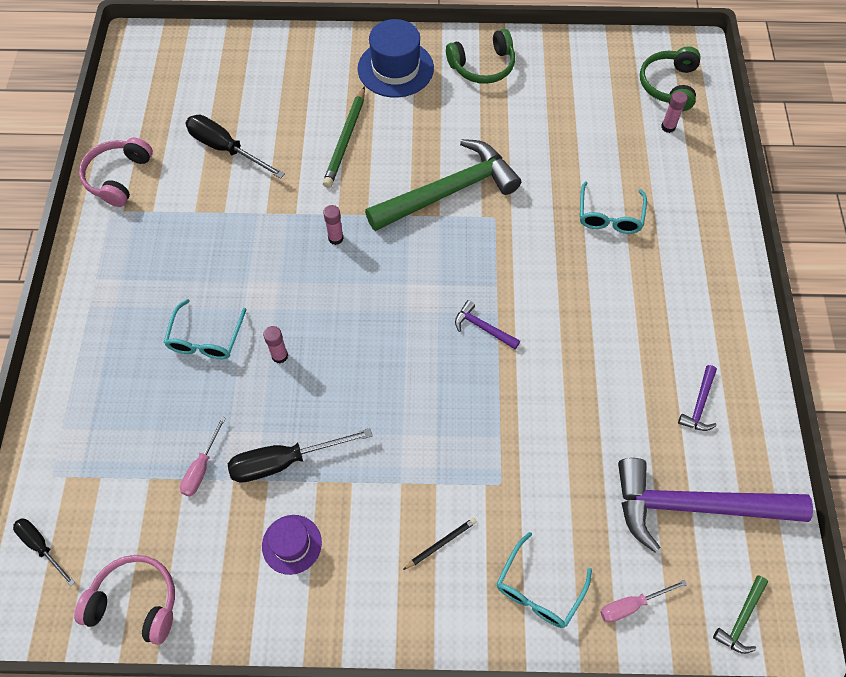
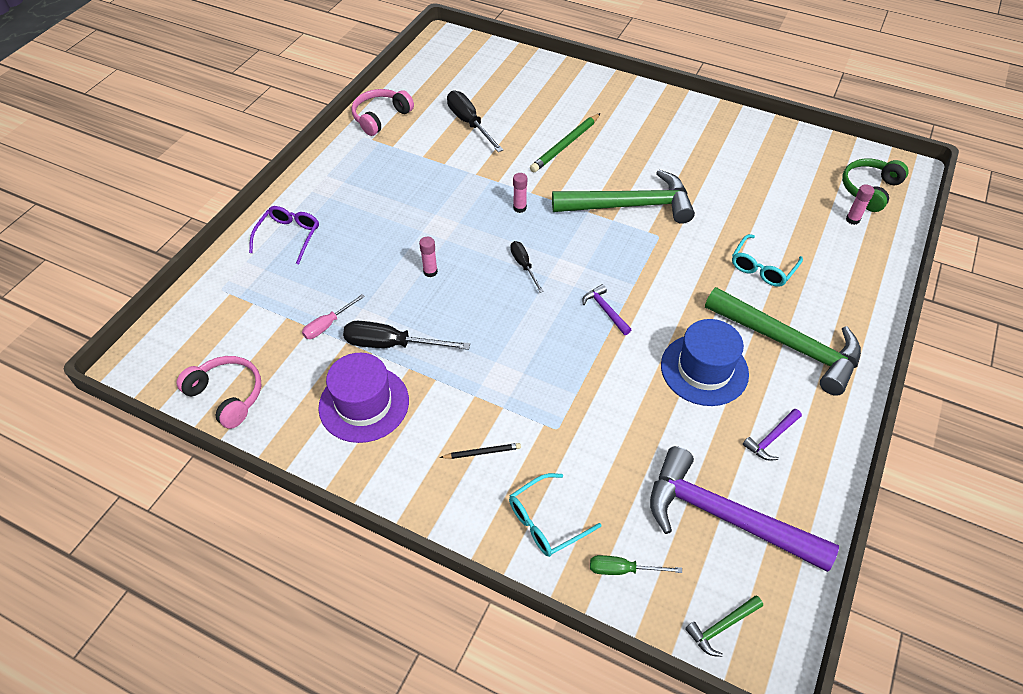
camera: 25 degrees right, 10 degrees down
(41, 546) = (186, 331): black screwdriver -> black screwdriver (524, 265)
(95, 374) = (289, 236): none -> purple glasses
(205, 339) = (381, 241): turquoise glasses -> none
(291, 544) = (364, 404): purple hat -> purple hat, size x1.71
(395, 68) = (633, 110): blue hat -> blue hat (704, 369)
(482, 66) = (707, 128): green headphones -> none
(631, 605) = (622, 569): pink screwdriver -> green screwdriver
(670, 294) = (788, 344): none -> green hammer

